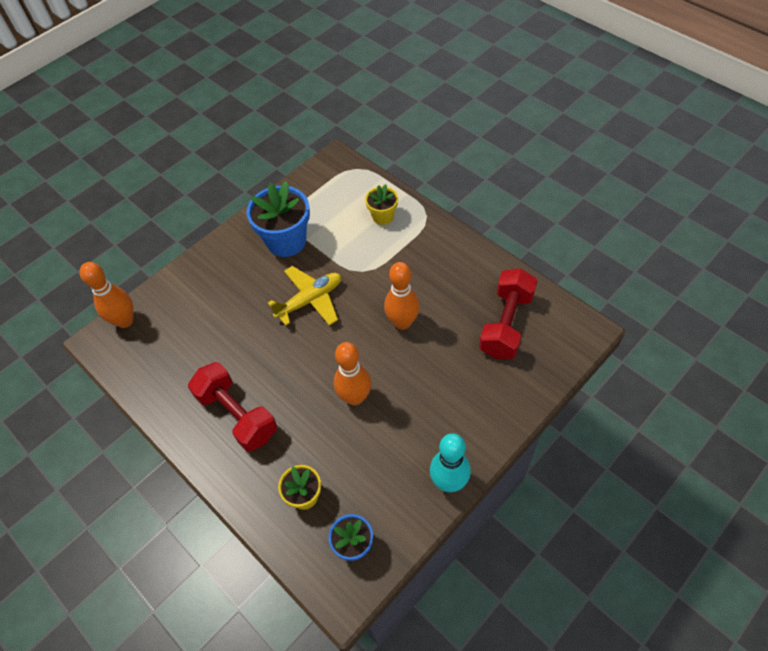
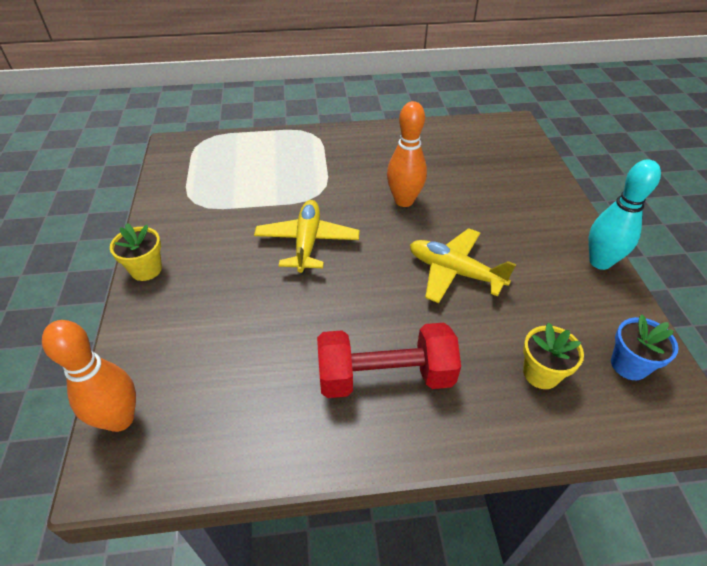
camera: 55 degrees left, 10 degrees down
(286, 241) = (215, 220): blue flower pot -> none
(355, 397) = (454, 272): orange bowling pin -> yellow plane
(383, 216) = (278, 153): yellow flower pot -> yellow flower pot (146, 269)
(506, 324) = (469, 152): red dumbbell -> none

